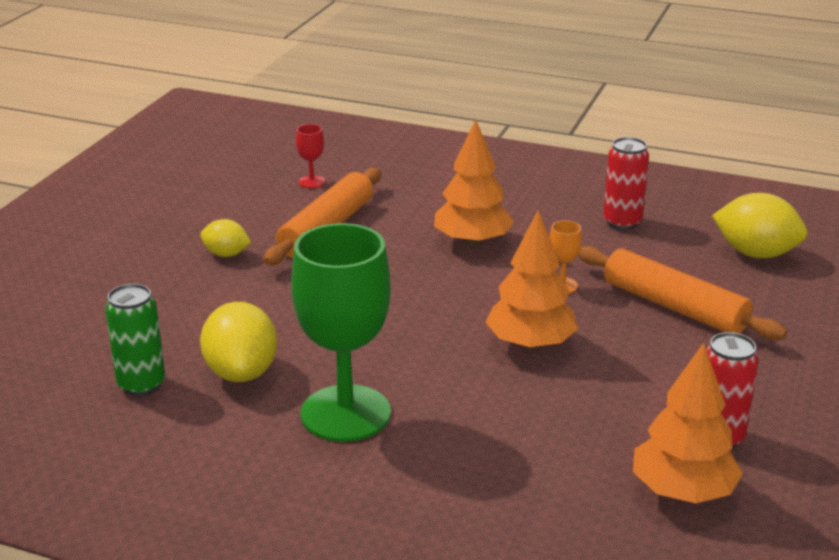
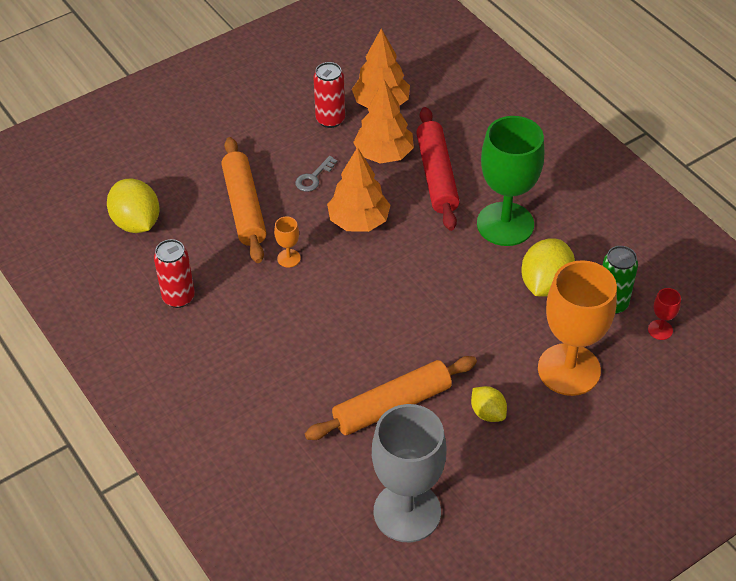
camera: 145 degrees left, 20 degrees up
(160, 311) = (569, 369): none -> orange goblet
(250, 182) = (407, 512): none -> grey goblet
(311, 182) = (355, 483): red goblet -> red goblet (660, 330)
(472, 242) = (301, 332): orange tree -> orange tree (383, 154)
(493, 431) = (436, 175): none -> red rolling pin
(642, 364) = (313, 177): none -> grey key

